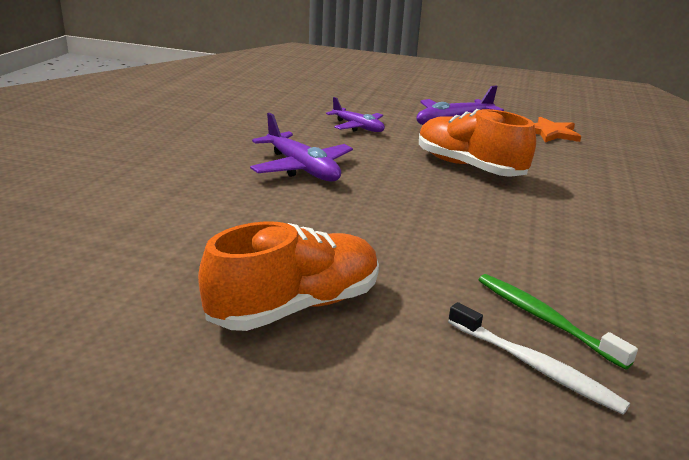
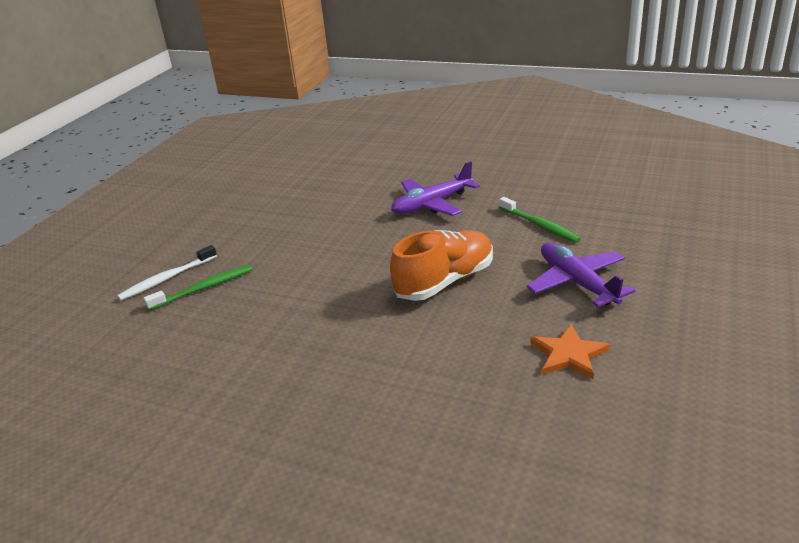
camera: 100 degrees right, 5 degrees up
(295, 306) = (248, 212): orange shoe -> none
(358, 127) = (540, 225): purple plane -> green toothbrush

